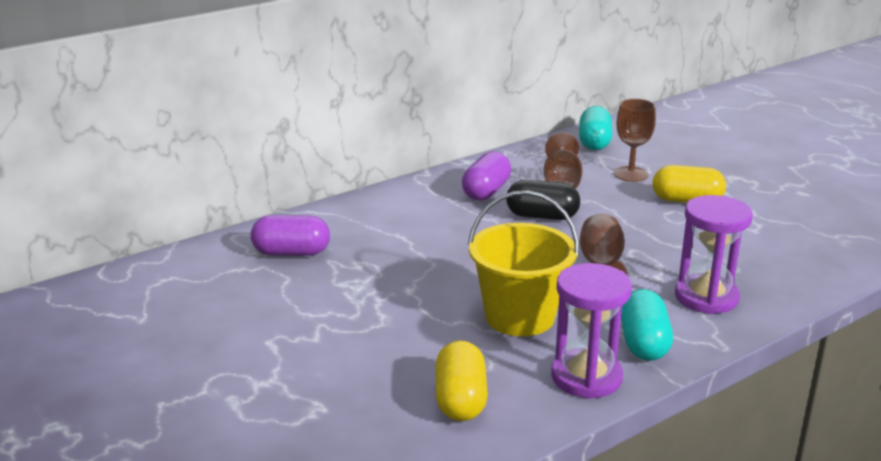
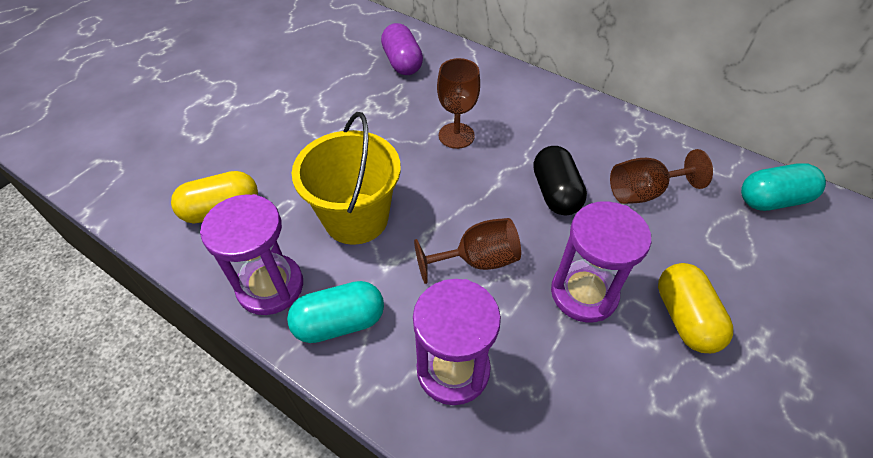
camera: 70 degrees right, 25 degrees up
(486, 191) = (580, 141): purple capsule -> none
(630, 174) = (714, 249): brown goblet -> brown goblet (456, 135)
(652, 230) = (584, 293): none -> purple hourglass

